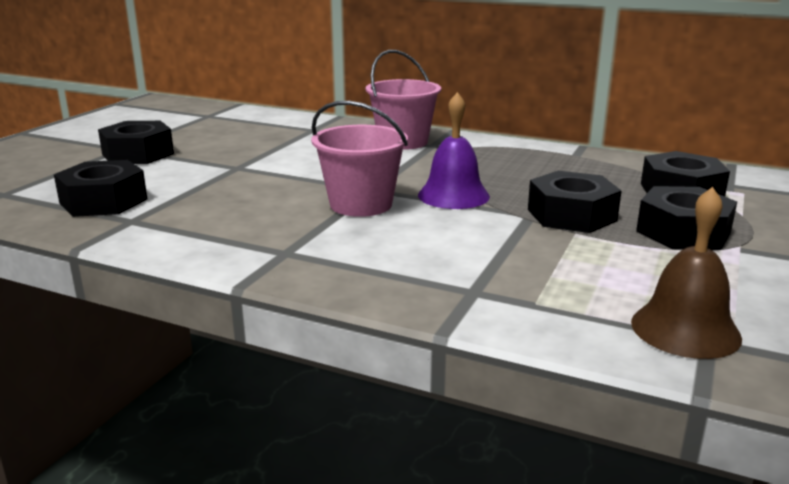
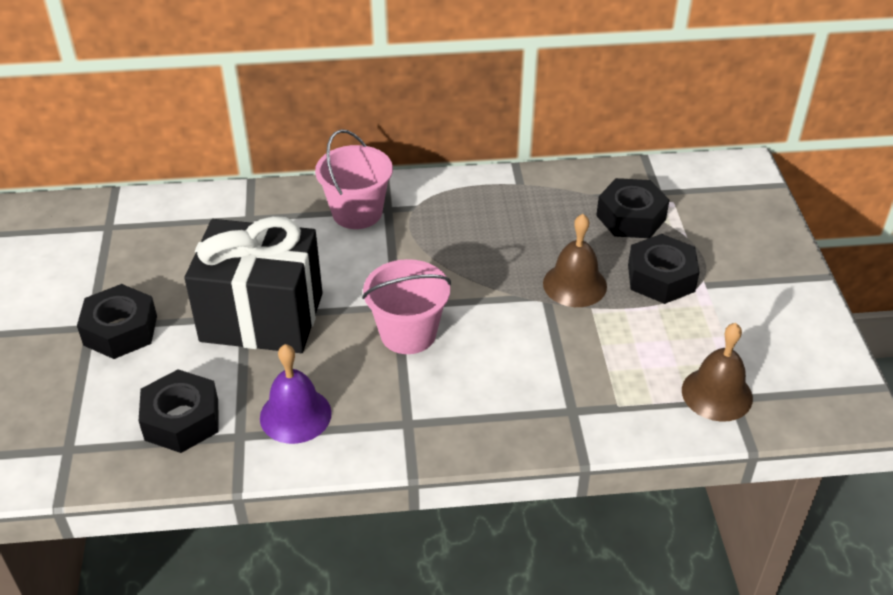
camera: 30 degrees left, 20 degrees up
(249, 170) = (262, 317): none -> black gift
(453, 195) = (469, 290): purple bell -> purple bell (295, 415)
(571, 215) = (574, 284): black nut -> brown bell

